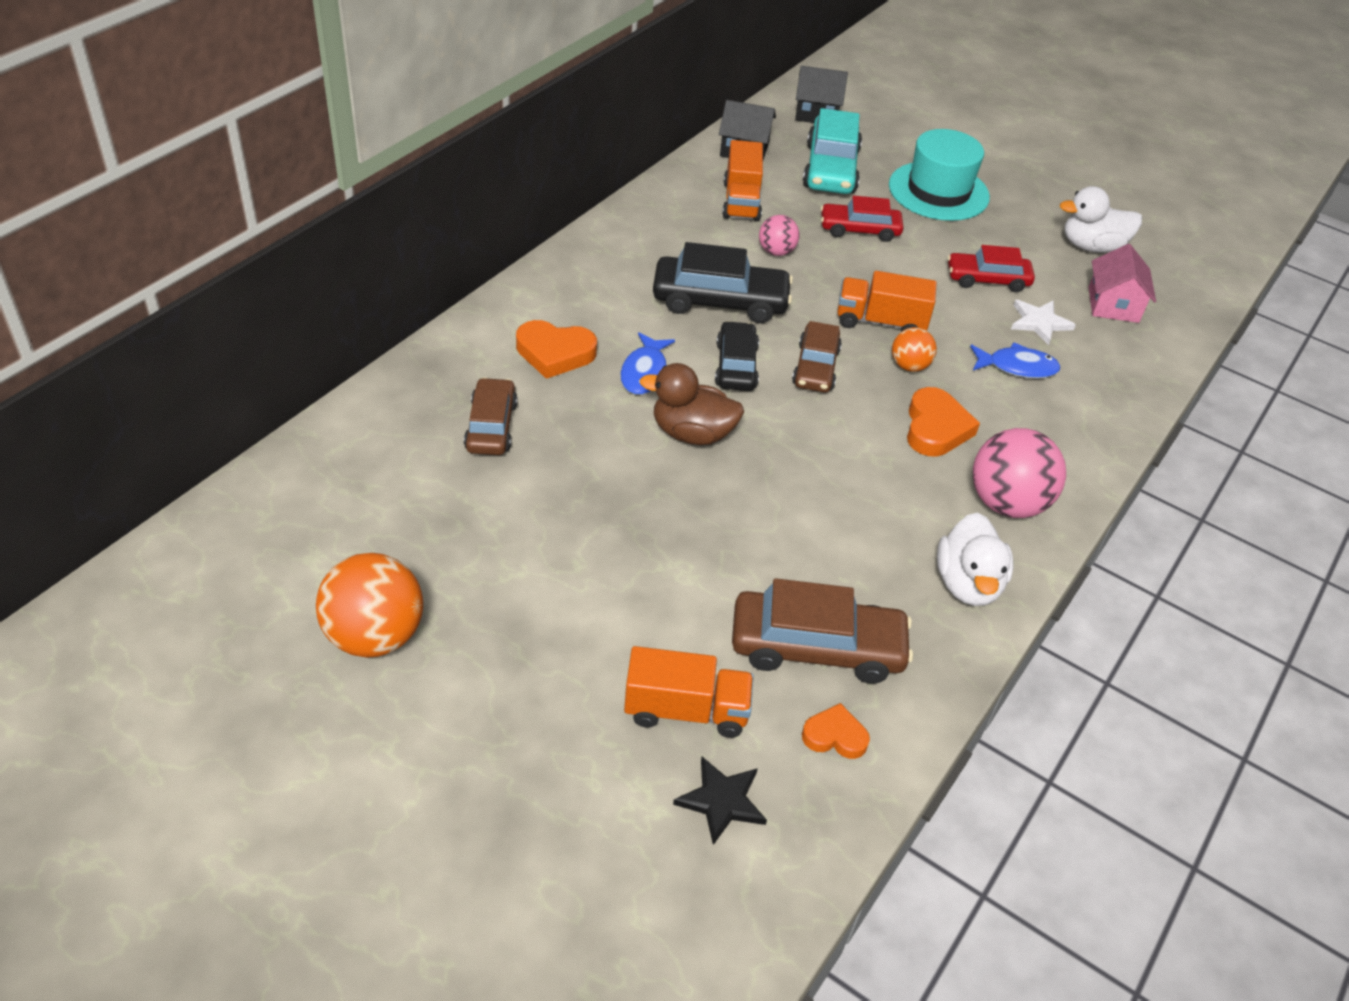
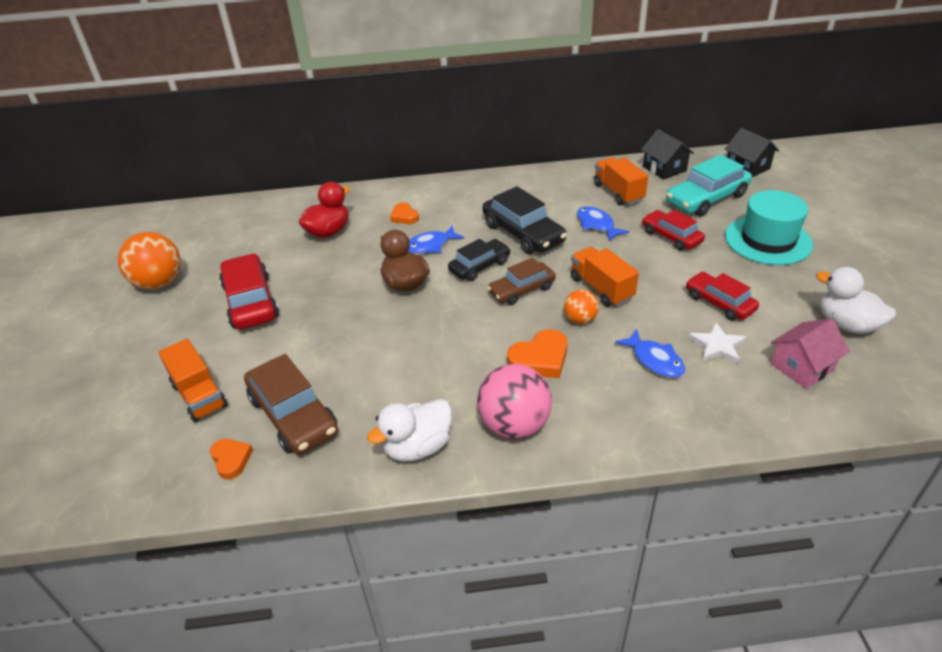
camera: 55 degrees right, 5 degrees down
(491, 426) = (328, 232): brown car -> red duck
(549, 571) = (251, 301): none -> red car
(555, 353) = (404, 216): orange heart -> orange heart, size x0.63
(721, 801) = (146, 443): black star -> none
(741, 201) = (618, 192): orange truck -> orange truck turned 105 degrees clockwise
(776, 252) = (597, 225): pink ball -> blue fish

